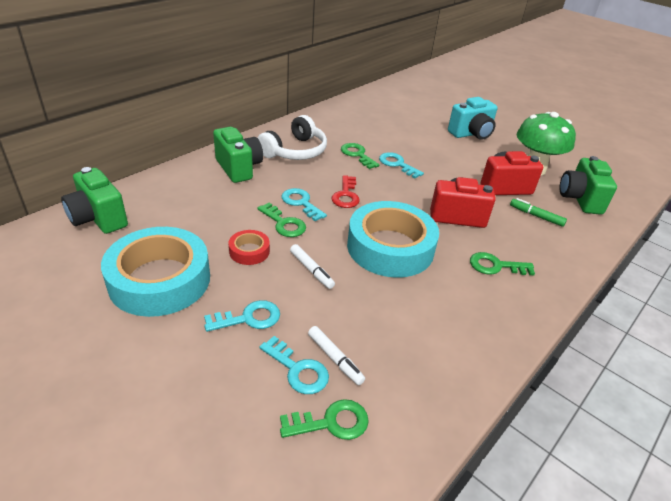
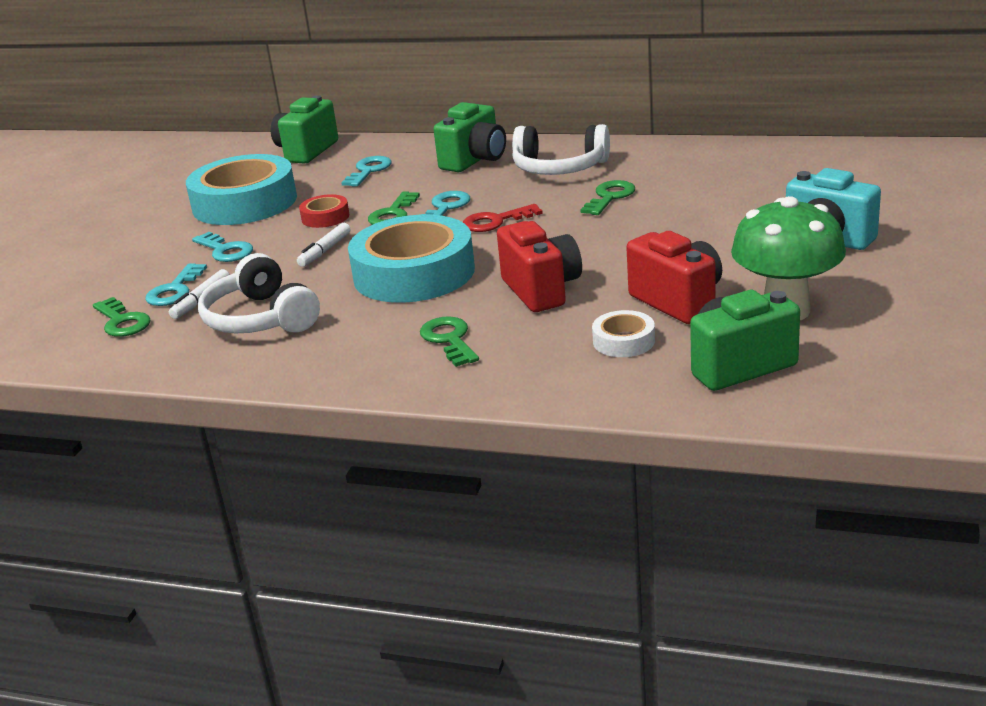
camera: 70 degrees right, 10 degrees down
(397, 164) = (624, 223): turquoise key -> turquoise key (368, 171)
(399, 335) = (261, 318): none -> white headphones
(536, 216) = (624, 341): green marker -> white tape

